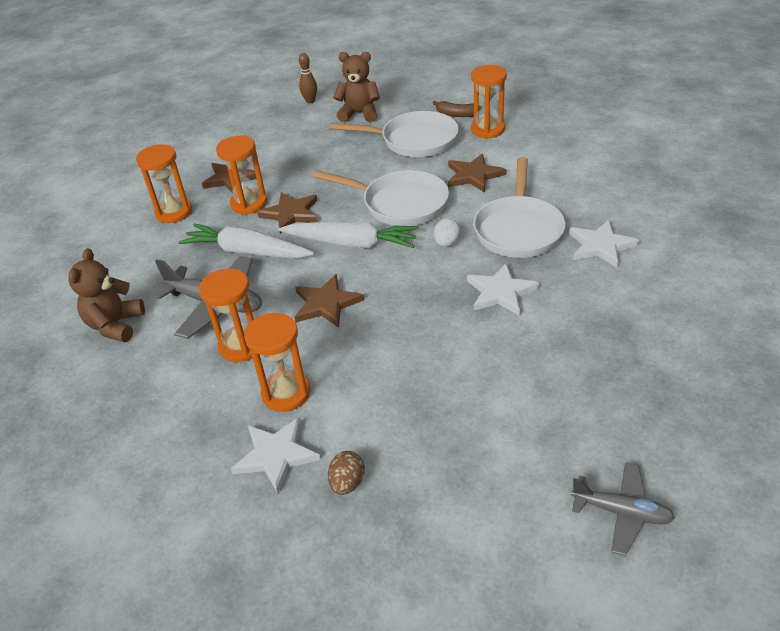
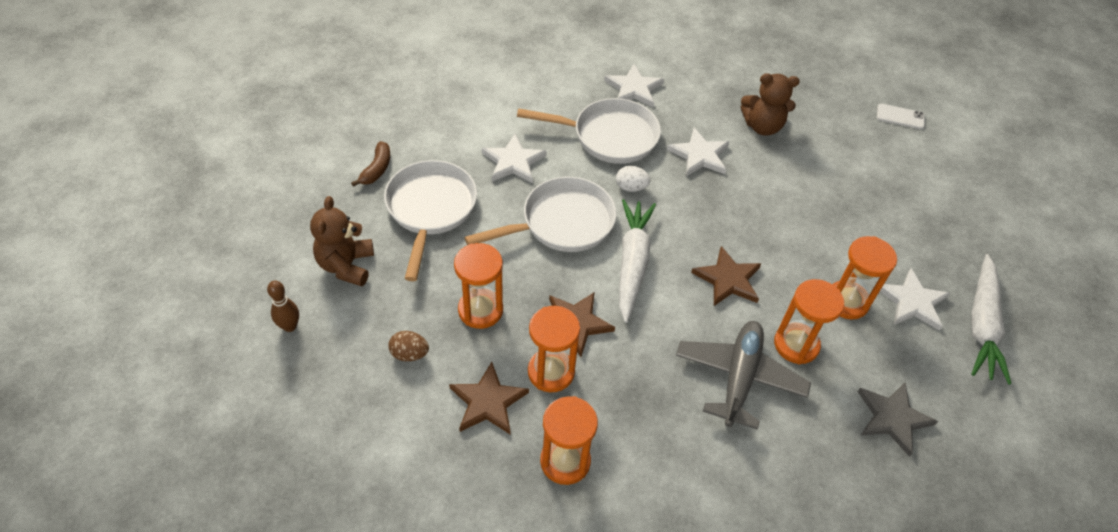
camera: 100 degrees left, 10 degrees up
(115, 325) = (785, 476): brown teddy bear -> brown teddy bear (762, 126)
(141, 409) = (892, 418): none -> grey star
(247, 252) = (648, 360): white carrot -> white carrot (982, 325)
(347, 483) = (923, 254): brown egg -> brown egg (409, 354)
(400, 204) = (562, 223): white pan -> white pan turned 45 degrees clockwise
(474, 175) = (513, 162): brown star -> white star
(487, 129) = (420, 145): orange hourglass -> orange hourglass (480, 310)
(621, 512) = (900, 117): grey plane -> white phone

